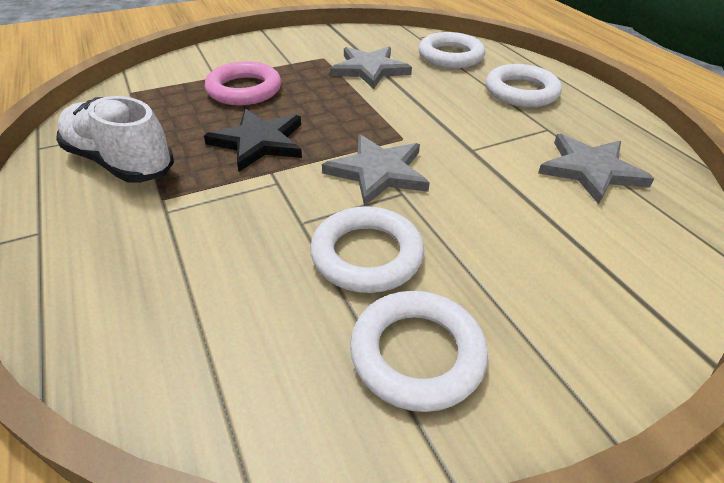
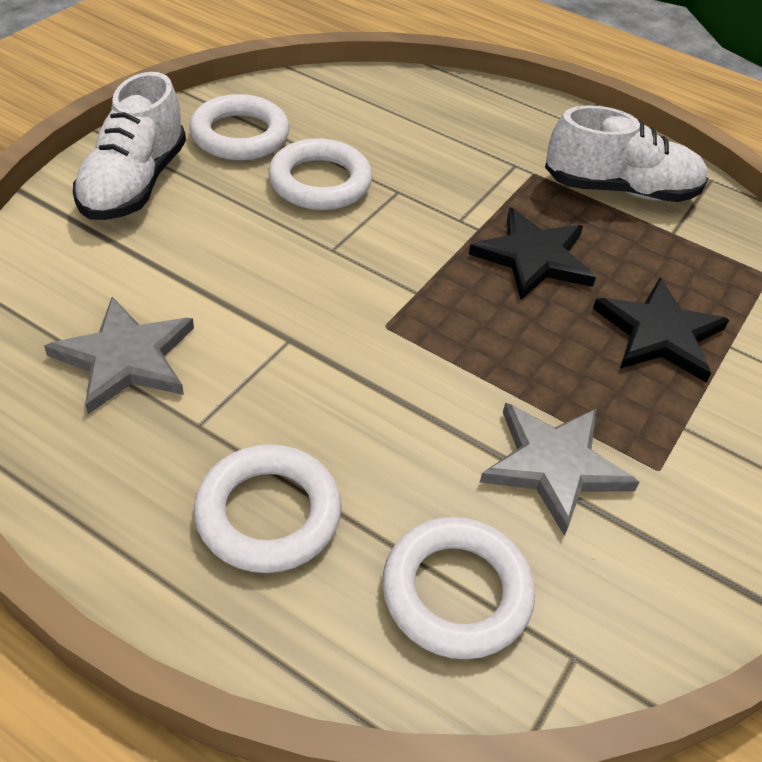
camera: 145 degrees right, 5 degrees up
(244, 90) = (659, 333): pink ring -> black star
(378, 172) = (374, 264): grey star -> none
(570, 322) = (134, 184): none -> white shoe

